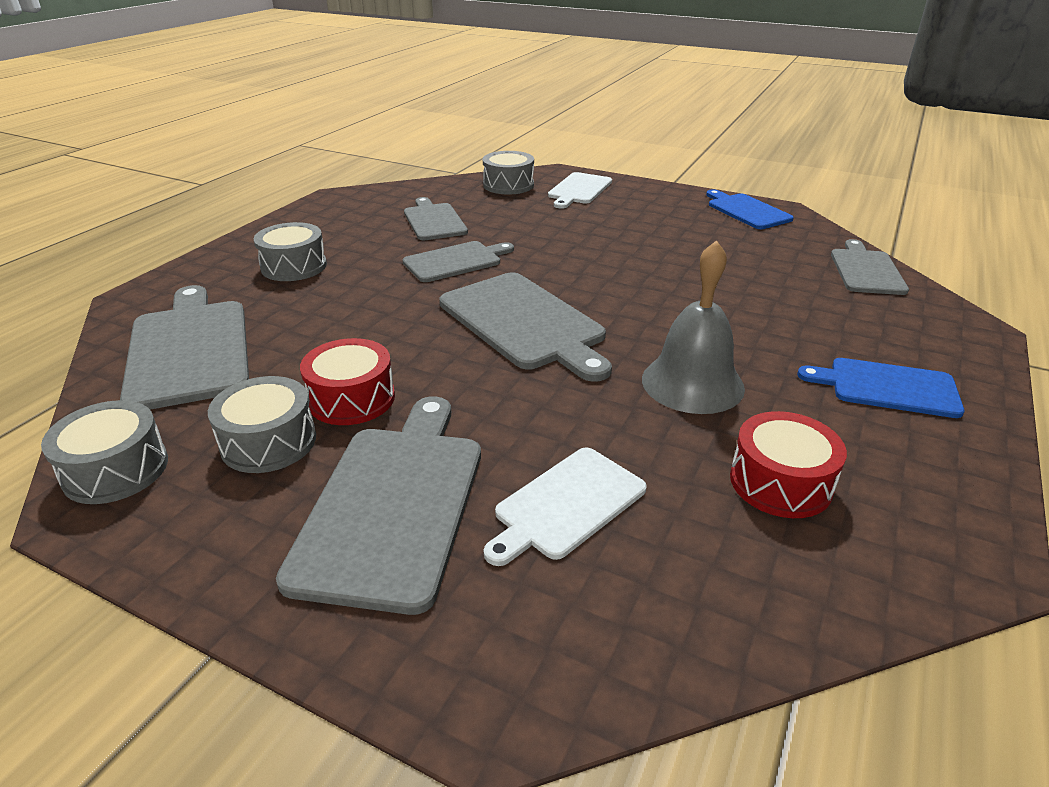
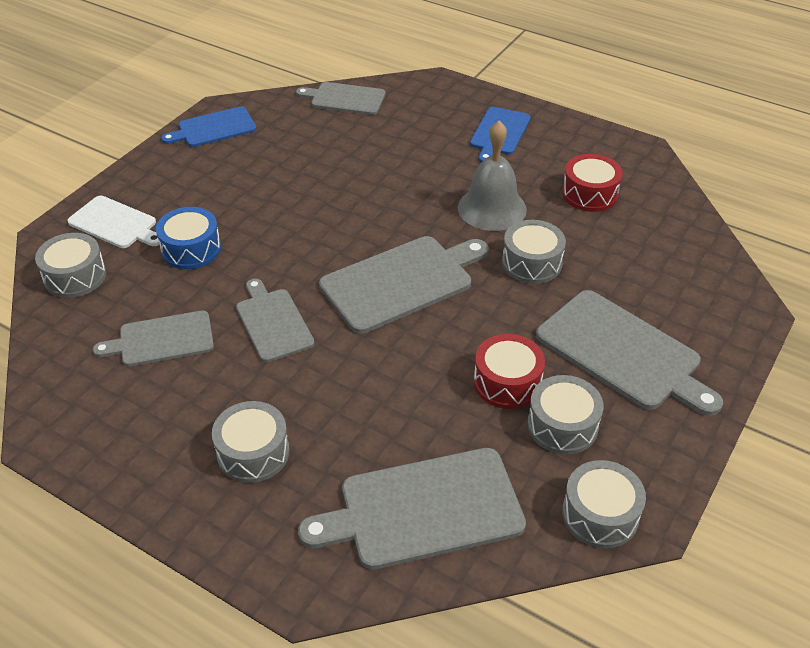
camera: 85 degrees left, 10 degrees up
(393, 504) = (622, 352): grey cutting board -> grey cutting board turned 150 degrees counterclockwise
(553, 219) = (191, 249): none -> blue drum
(567, 504) = (615, 277): white cutting board -> none
(581, 418) = (532, 263): none -> grey drum

